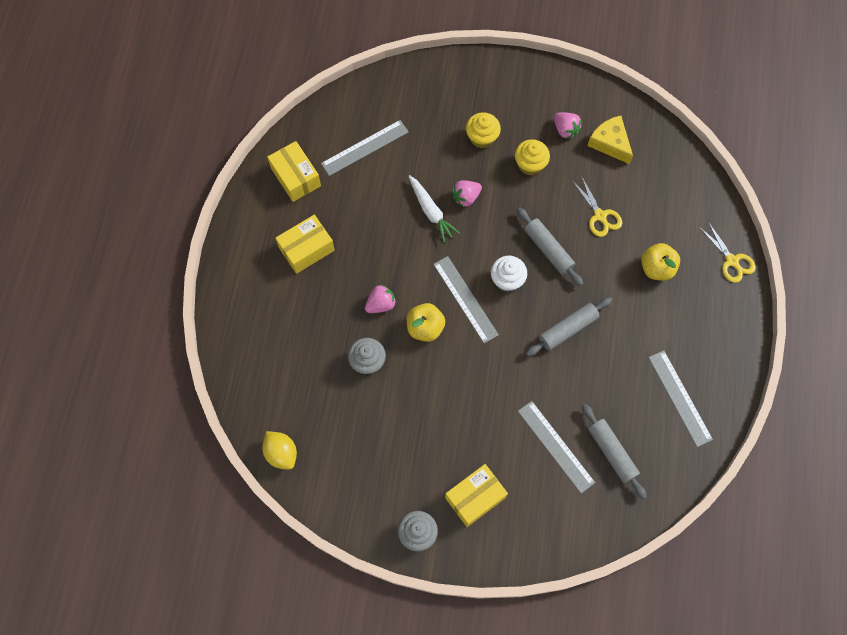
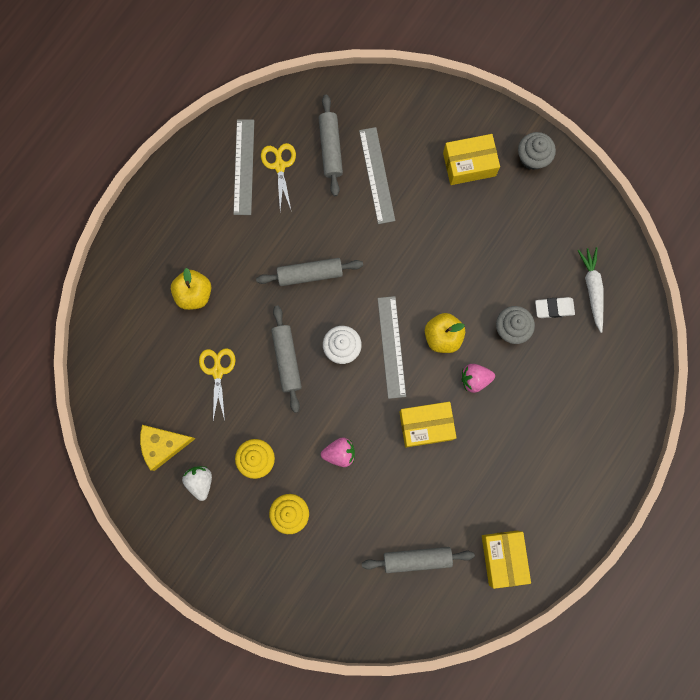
camera: 155 degrees left, 10 degrees up
(281, 453) = (625, 279): yellow lemon -> none
(306, 249) = (524, 470): yellow box -> yellow box (426, 425)
(337, 396) = (554, 308): none -> white eraser
(365, 147) = (417, 559): grey ruler -> grey rolling pin
(431, 211) = (382, 454): white carrot -> white carrot (592, 289)
(565, 130) = (200, 481): pink strawberry -> white strawberry
(610, 143) = (163, 445): yellow cheese -> yellow cheese turned 90 degrees clockwise
(732, 261) = (119, 268): yellow scissors -> yellow scissors (279, 166)

